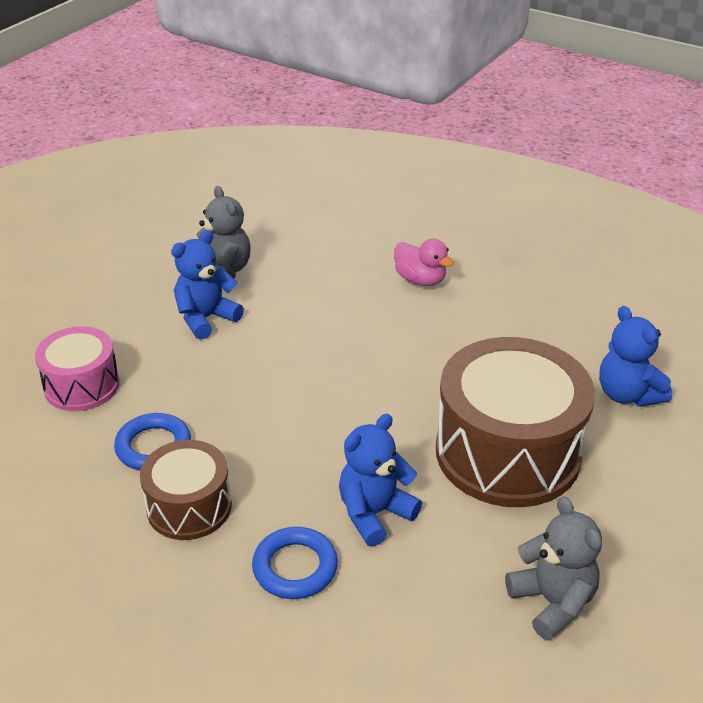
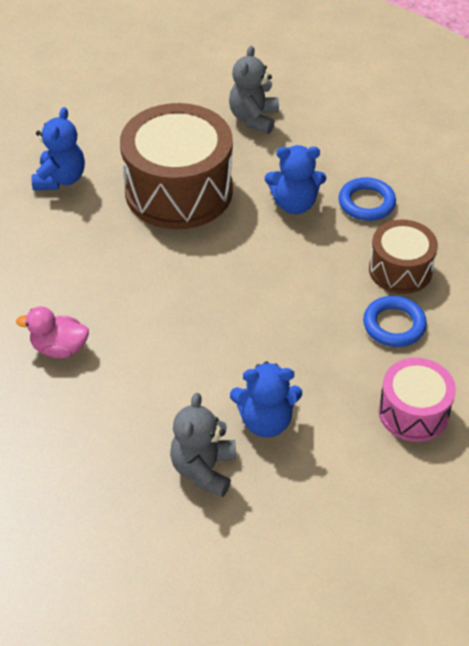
camera: 140 degrees left, 10 degrees up
(420, 280) = (59, 348): pink duck -> pink duck turned 75 degrees counterclockwise

